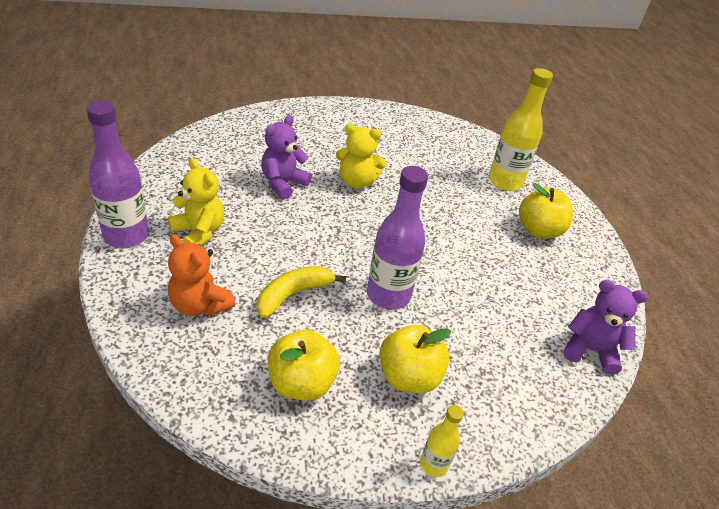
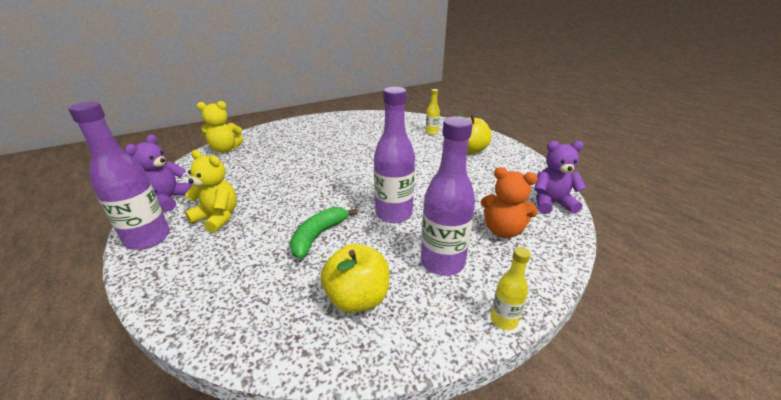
camera: 15 degrees left, 10 degrees down
(199, 305) = (237, 269): orange teddy bear -> orange teddy bear (503, 230)
(283, 183) = (277, 170): purple teddy bear -> purple teddy bear (169, 199)
(293, 294) = (318, 236): yellow banana -> green banana
(356, 182) = (332, 156): yellow teddy bear -> yellow teddy bear (225, 149)
(408, 377) = (442, 262): yellow apple -> purple bottle
(505, 182) = (431, 132): yellow bottle -> yellow bottle, size x0.51

